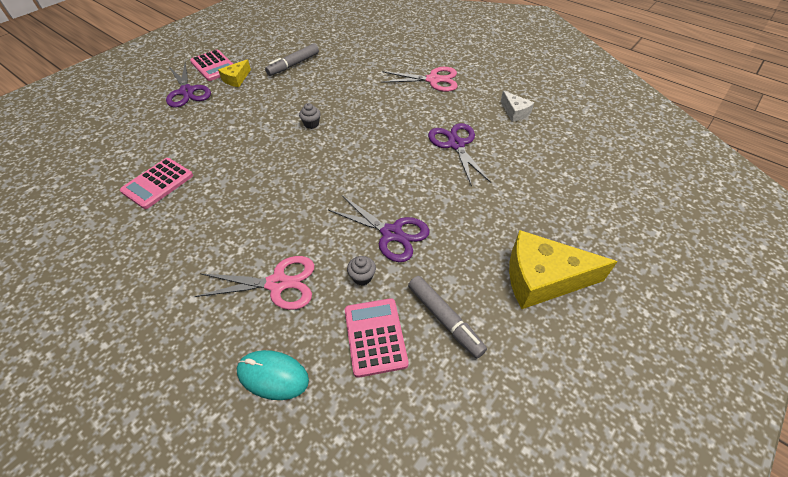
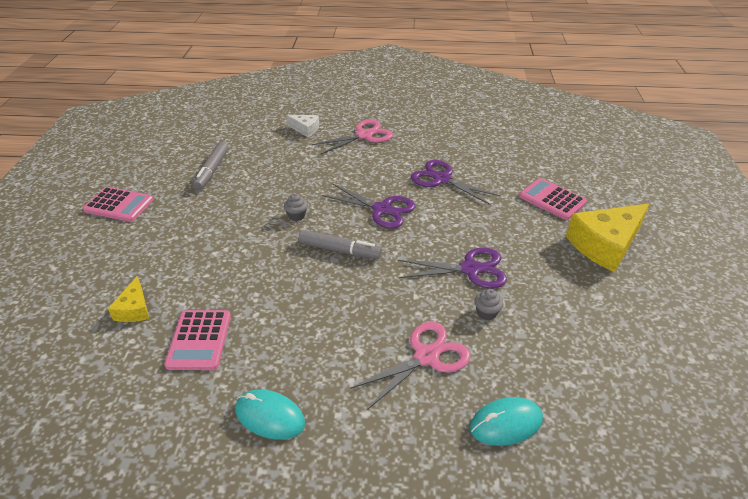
camera: 35 degrees left, 10 degrees down
(138, 261) = (270, 416): none -> turquoise mouse
(187, 91) = (118, 242): purple scissors -> purple scissors (382, 209)
(236, 79) = (163, 207): yellow cheese -> yellow cheese (134, 309)
(375, 336) = (545, 348): pink calculator -> pink calculator (552, 199)
(444, 319) = (576, 307): grey marker -> grey marker (339, 250)
(515, 112) = (458, 136): white cheese -> white cheese (305, 129)

